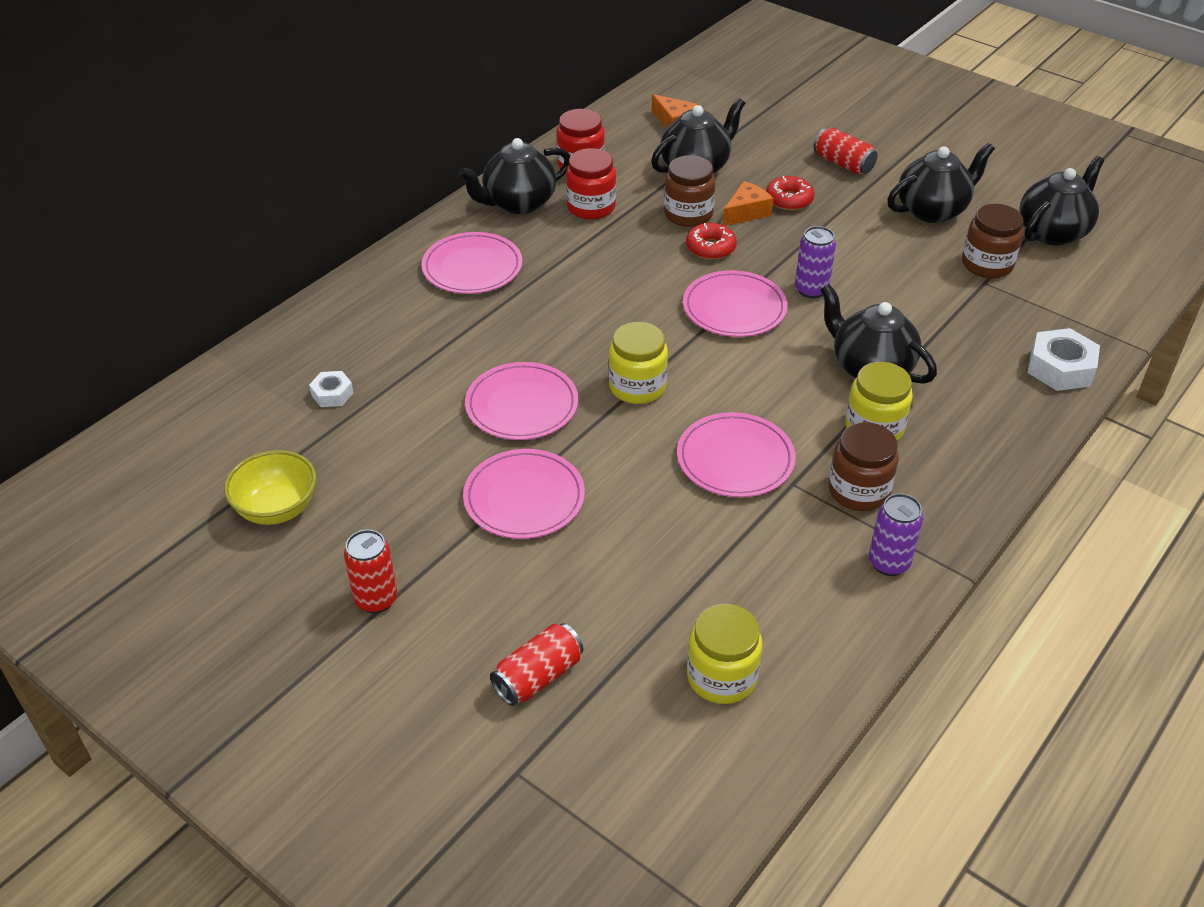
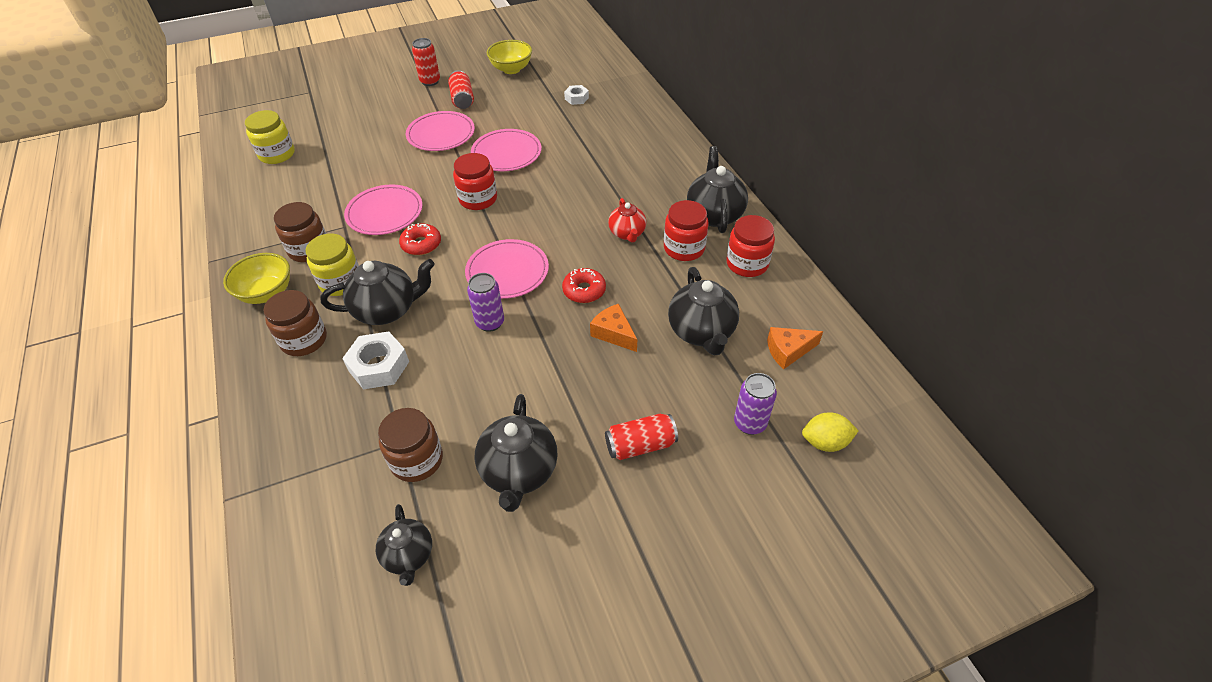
camera: 120 degrees right, 5 degrees up
(472, 267) = (651, 172): pink plate -> none
(538, 676) = (342, 109): red can -> red can (462, 99)
(599, 249) = (627, 233): none -> red teapot
(637, 387) = (478, 199): yellow jar -> red jar
(688, 214) = (636, 297): brown jar -> brown jar (304, 340)
(746, 212) = (614, 333): orange cheese -> orange cheese turned 150 degrees clockwise
(750, 91) = (825, 442): none -> yellow lemon
(789, 200) = (611, 371): red donut -> red donut (421, 244)
(889, 563) = (257, 236): purple can -> purple can (750, 423)
(952, 481) = (267, 293): none -> yellow bowl
(1053, 232) = (409, 556): black teapot -> black teapot, size x0.62
(1060, 368) = (274, 421): white nut -> white nut (379, 366)

